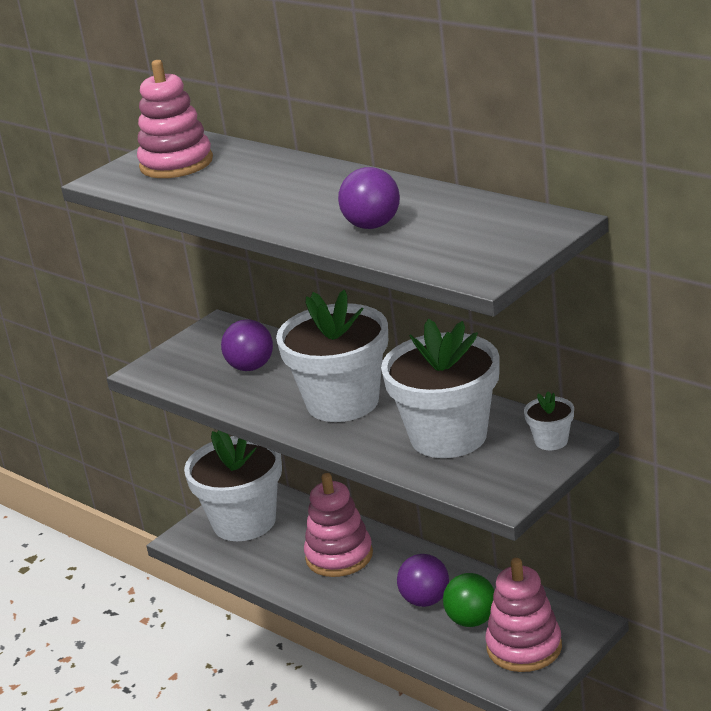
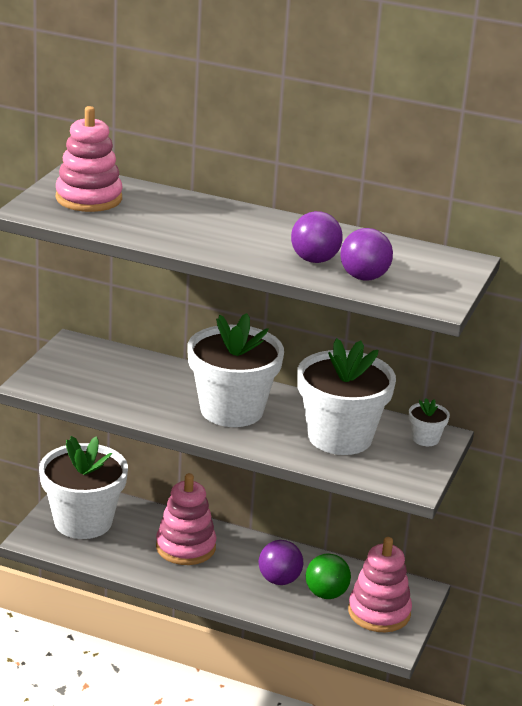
camera: 25 degrees left, 0 degrees up
(251, 367) = (129, 381): purple ball -> purple ball (364, 277)

